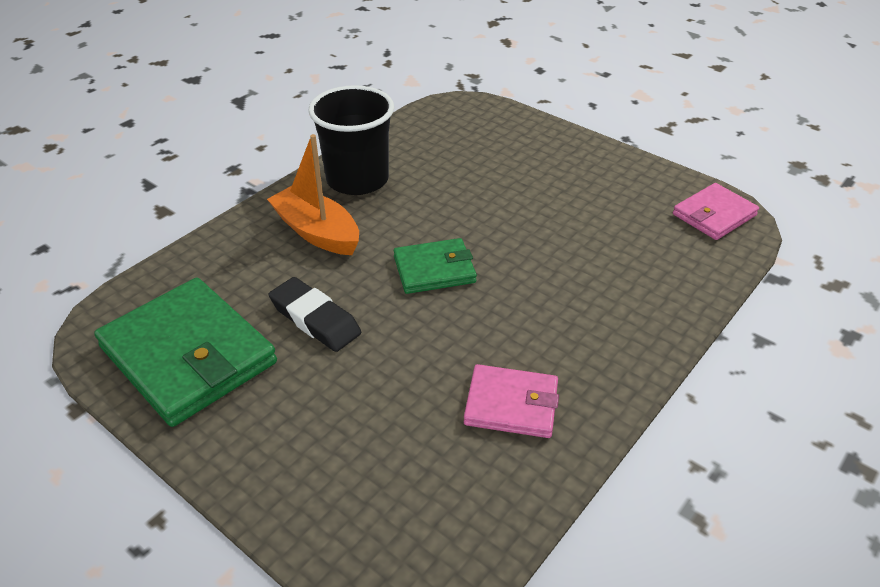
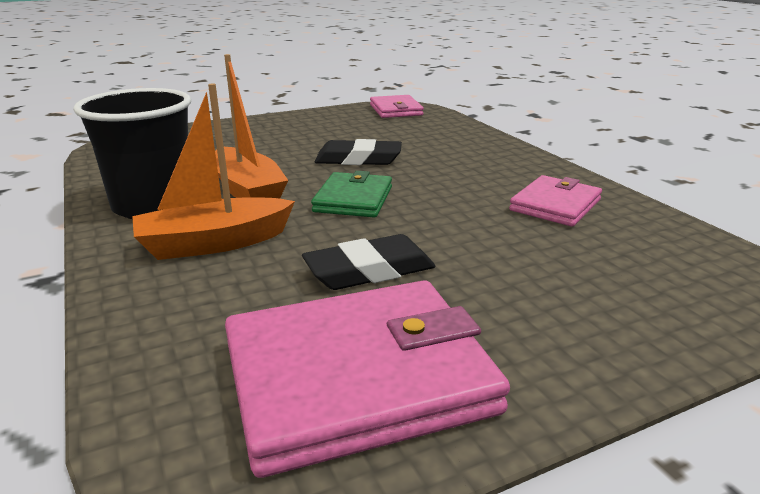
camera: 65 degrees left, 15 degrees down
(188, 355) = (358, 378): green wallet -> pink wallet
(412, 209) = (248, 191): none -> orange boat
(529, 241) = (358, 159): none -> black eraser

